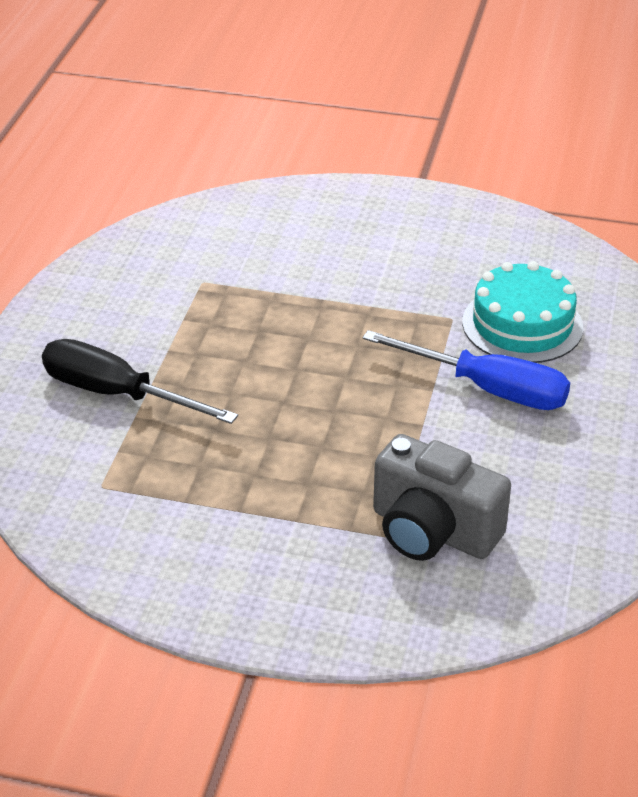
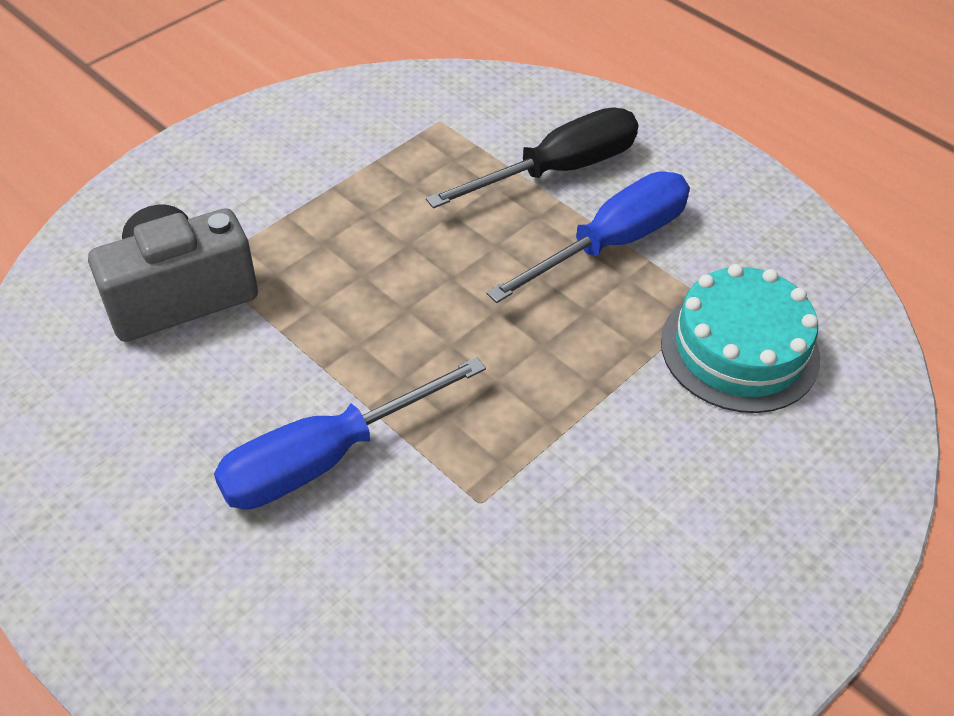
camera: 120 degrees right, 10 degrees up
(181, 341) = (611, 243): none -> blue screwdriver
(522, 324) = (410, 571): turquoise cake -> turquoise cake (739, 349)

